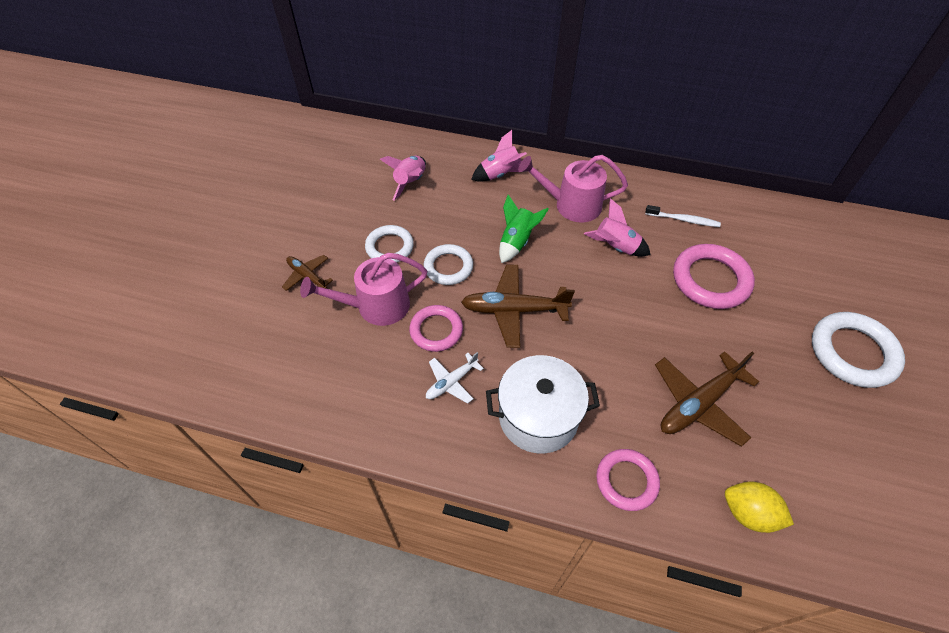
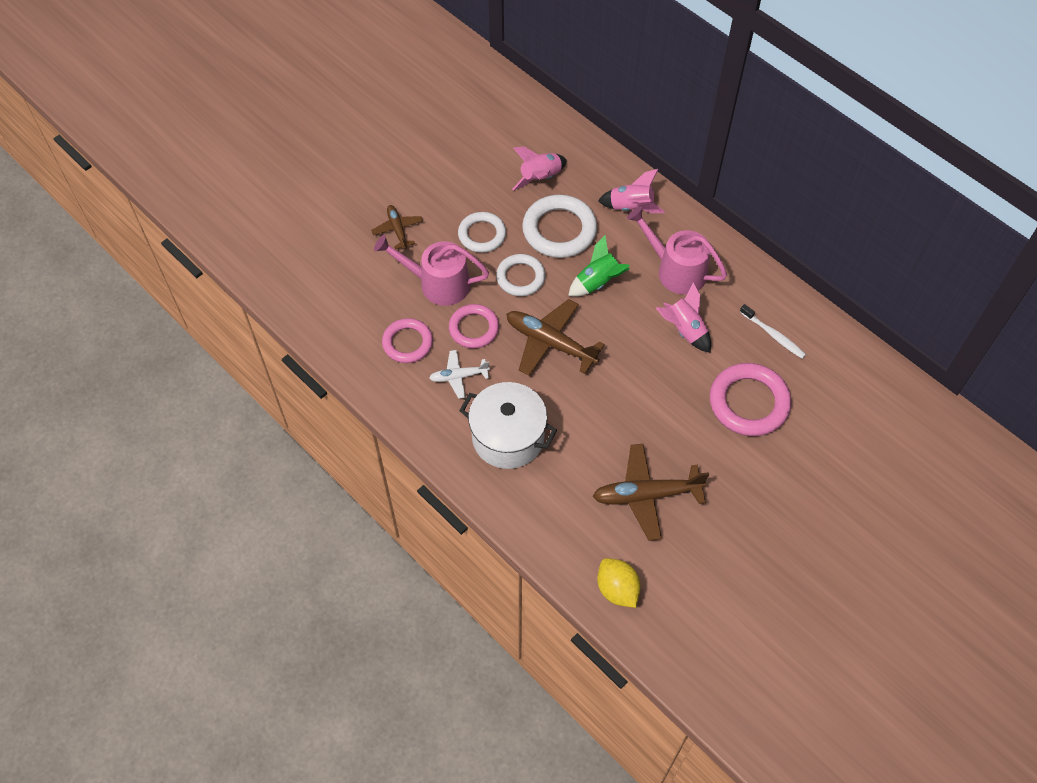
camera: 30 degrees right, 5 degrees up
(626, 481) = (541, 518): pink ring -> pink ring (407, 343)
(852, 352) = (822, 527): white ring -> white ring (559, 230)

